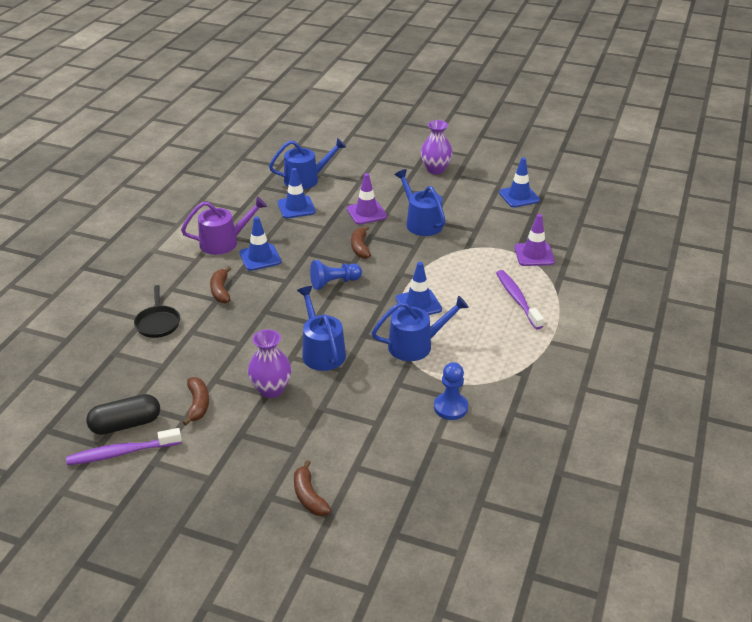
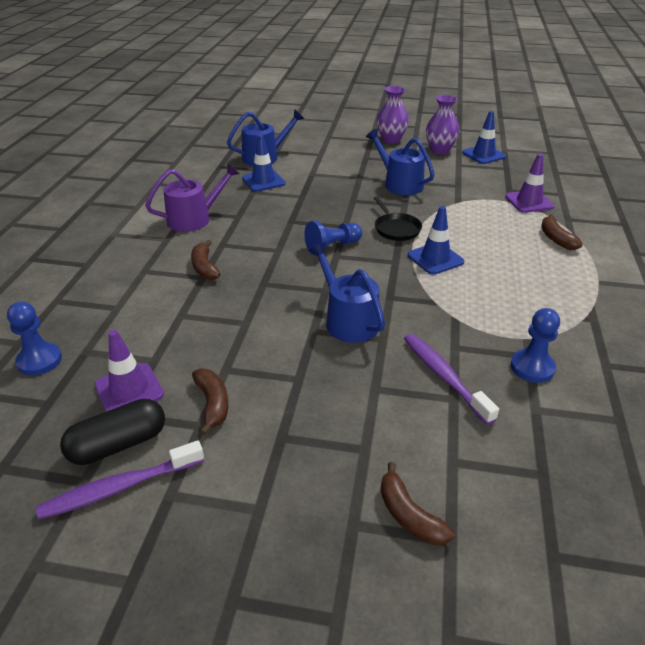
camera: 10 degrees left, 0 degrees up
(80, 356) = (39, 360): none -> blue pawn
(158, 323) = (136, 310): black pan -> black pan (396, 229)
(260, 257) = (240, 230): blue traffic cone -> none
(271, 389) = (303, 372): purple vase -> purple vase (440, 150)
(360, 247) = (346, 211): brown banana -> brown banana (556, 239)
(366, 213) = (339, 180): purple traffic cone -> purple traffic cone (129, 390)
(415, 345) = (453, 301): blue watering can -> none
(517, 299) = (537, 244): purple toothbrush -> purple toothbrush (444, 376)

